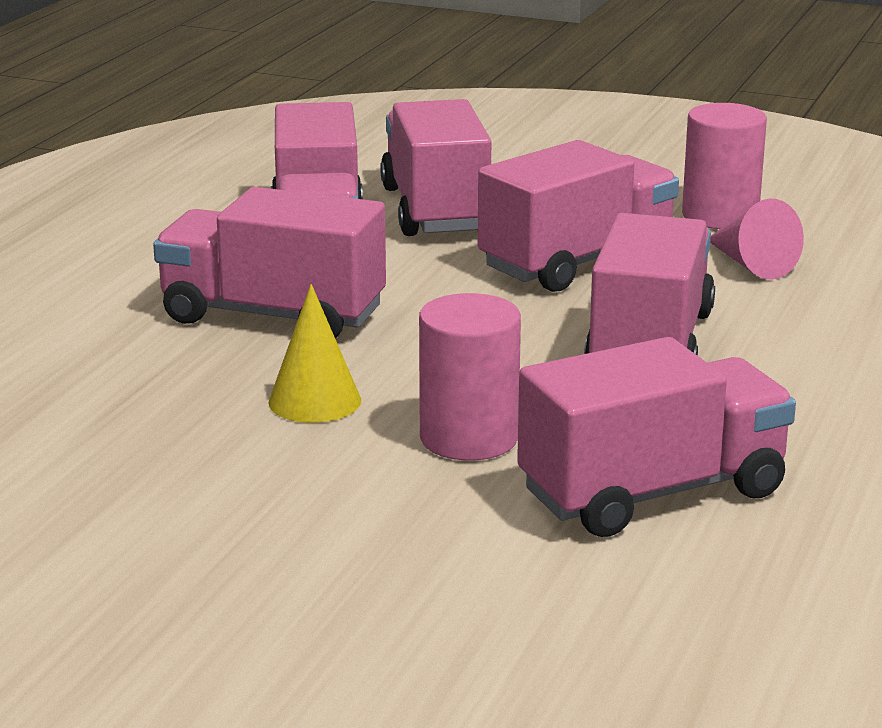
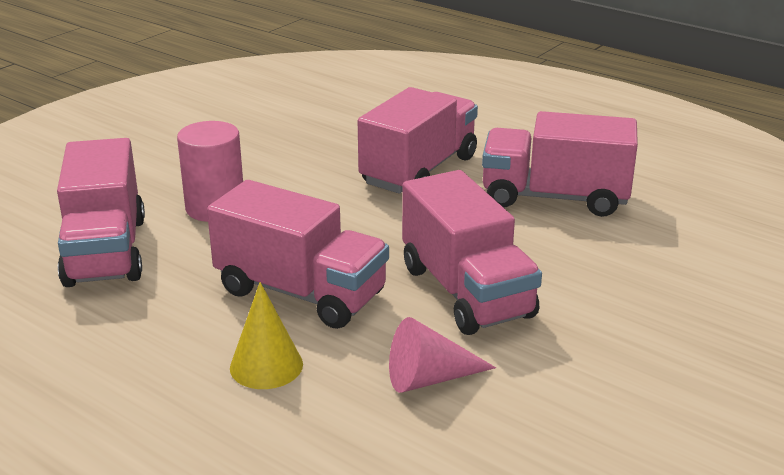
camera: 105 degrees right, 5 degrees up
(315, 401) = (293, 171): yellow cone -> yellow cone (266, 366)
(436, 210) = (598, 248): pink truck -> none
(720, 216) = (554, 391): pink cylinder -> none

